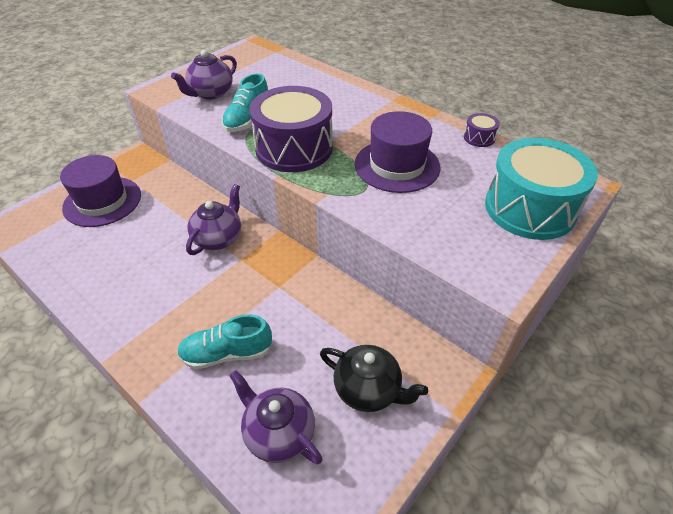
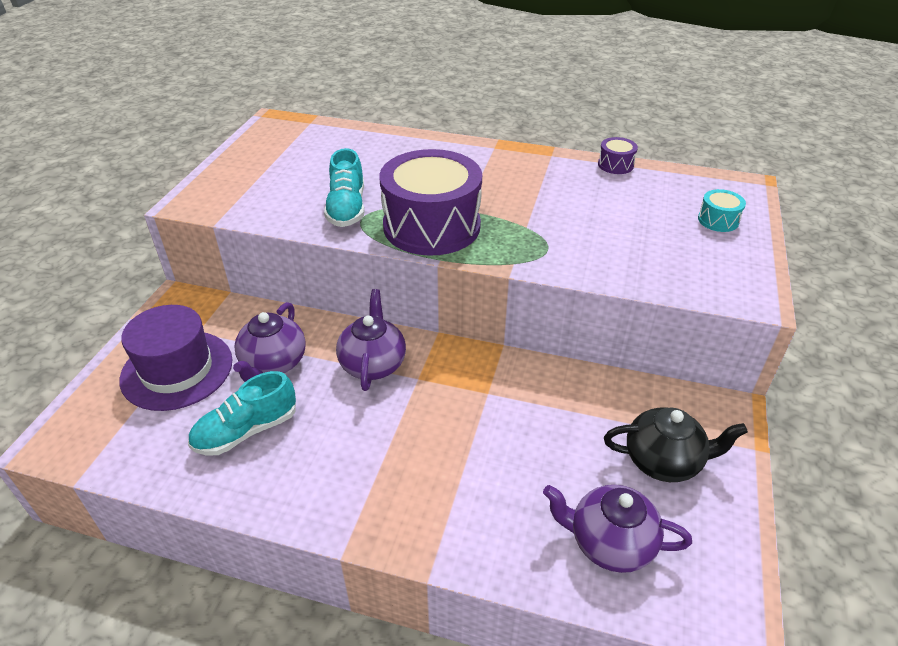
camera: 25 degrees left, 5 degrees down
(211, 93) = (271, 190): purple teapot -> purple teapot (273, 364)
(227, 353) = (487, 486): turquoise shoe -> turquoise shoe (246, 431)
(397, 165) = (559, 214): purple hat -> none
(529, 208) = (718, 220): turquoise drum -> turquoise drum, size x0.41

